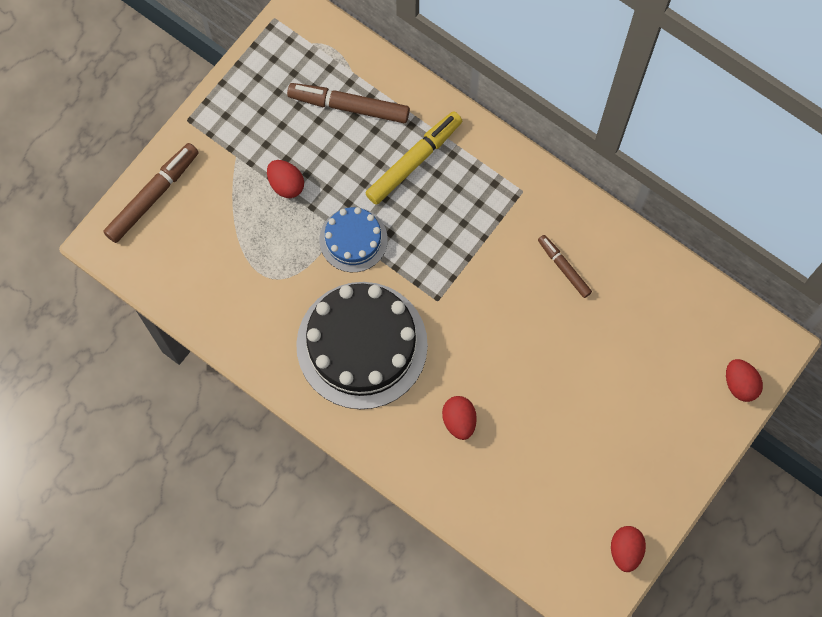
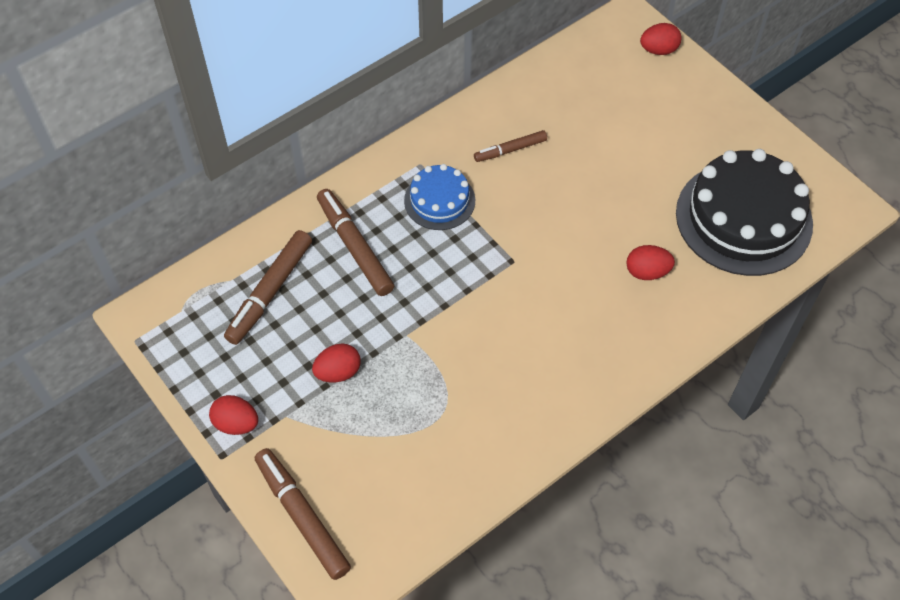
camera: 75 degrees left, 15 degrees down
(353, 239) = (424, 322): blue cake -> blue cake (439, 200)
(362, 345) = (544, 340): black cake -> black cake (743, 218)
(414, 161) = (354, 247): yellow marker -> brown marker
(625, 550) = (801, 169): red egg -> red egg (236, 423)

